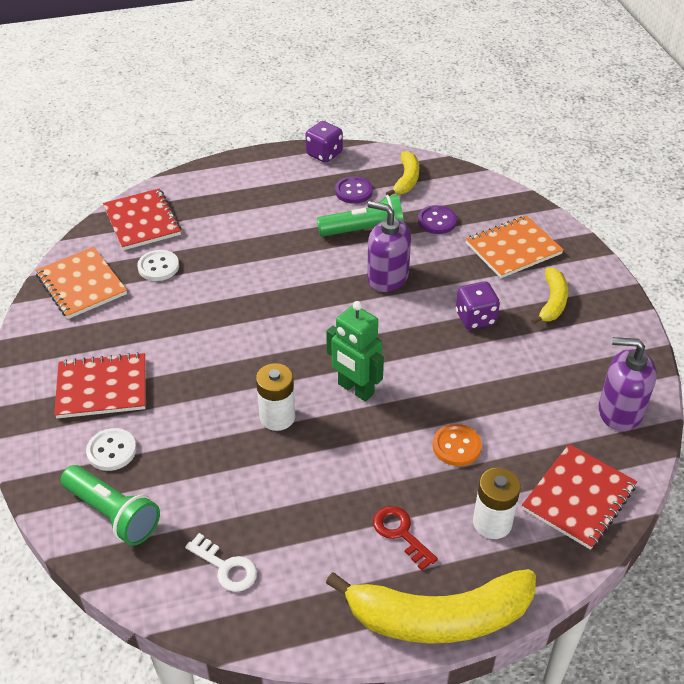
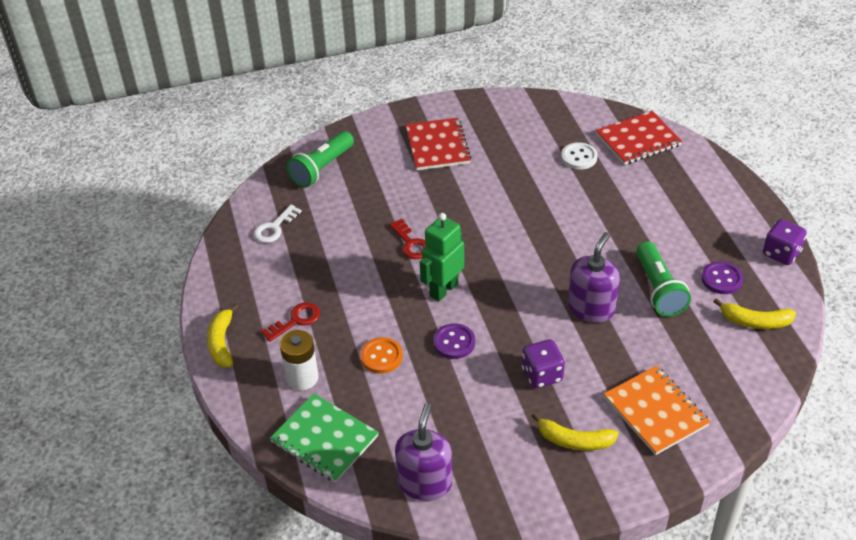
camera: 90 degrees right, 0 degrees up
(81, 284) = (549, 118): orange notebook -> none
(111, 451) = (377, 160): white button -> none
(277, 417) = (411, 244): white battery -> red key
(437, 221) = (688, 347): purple button -> purple button (454, 342)
(438, 617) = (222, 342): yellow banana -> yellow banana, size x0.52
(578, 497) = (324, 439): red notebook -> green notebook

